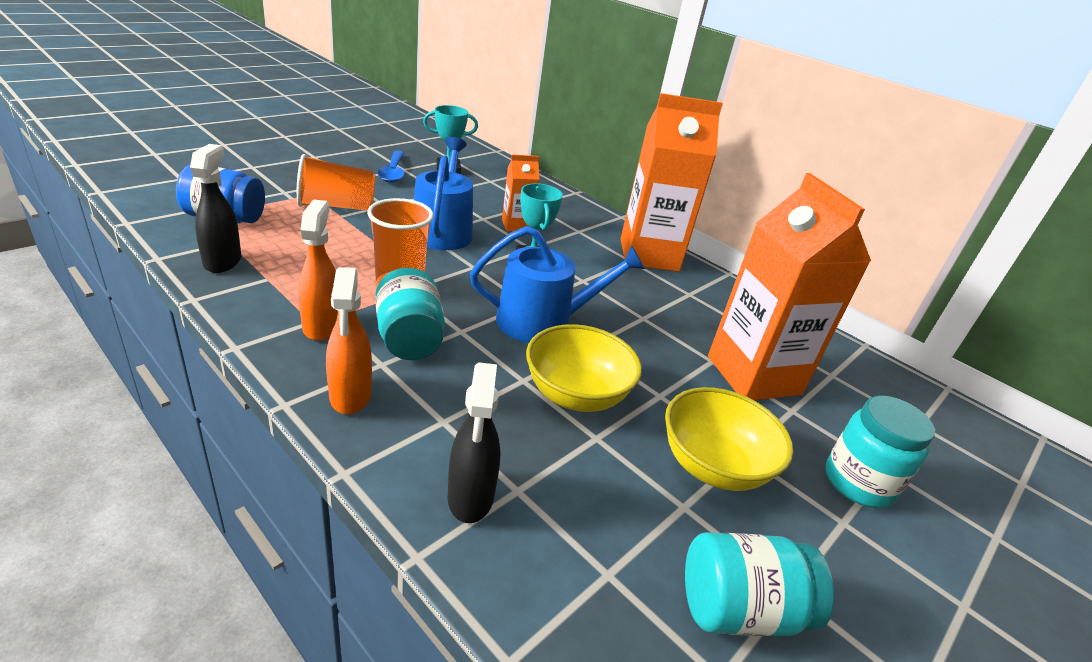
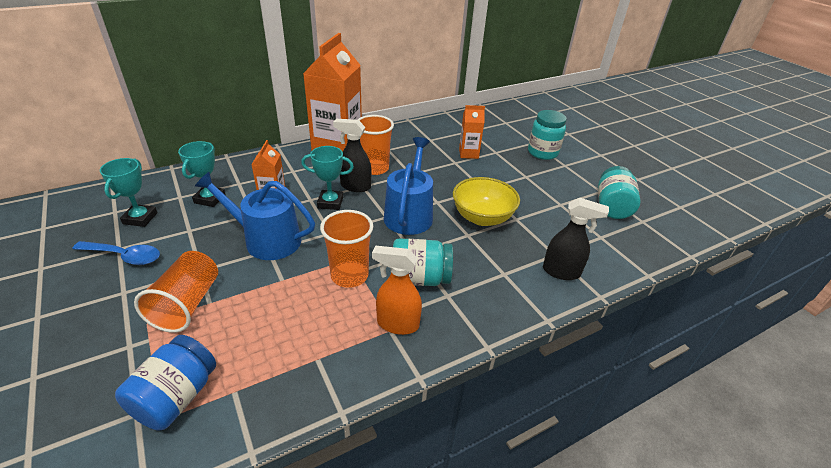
camera: 70 degrees left, 5 degrees up
(223, 261) = (275, 393): black spray bottle -> black spray bottle (355, 186)
(350, 396) = (480, 313): orange spray bottle -> none
(495, 194) = (210, 199): none -> turquoise trophy
(631, 286) = (374, 168): none -> orange cup
(713, 466) = (535, 188): yellow bowl -> none
(753, 375) = (468, 153): orange carton -> orange carton, size x0.48

